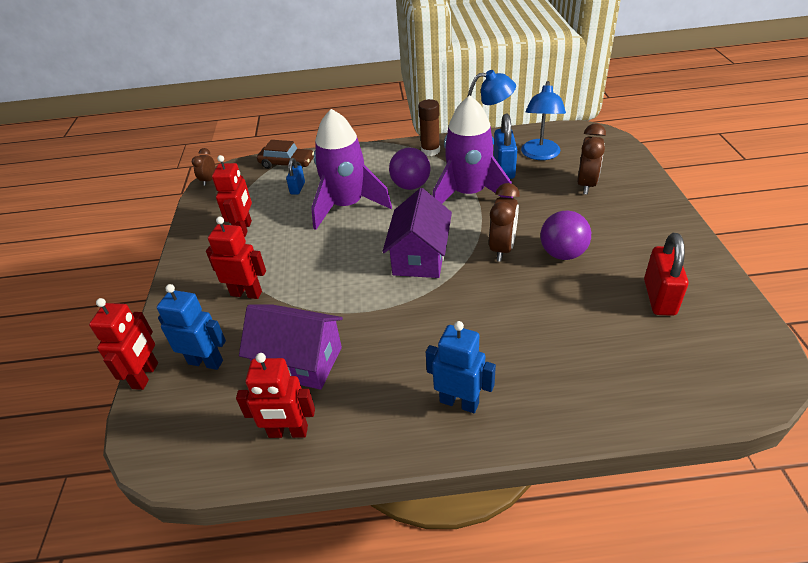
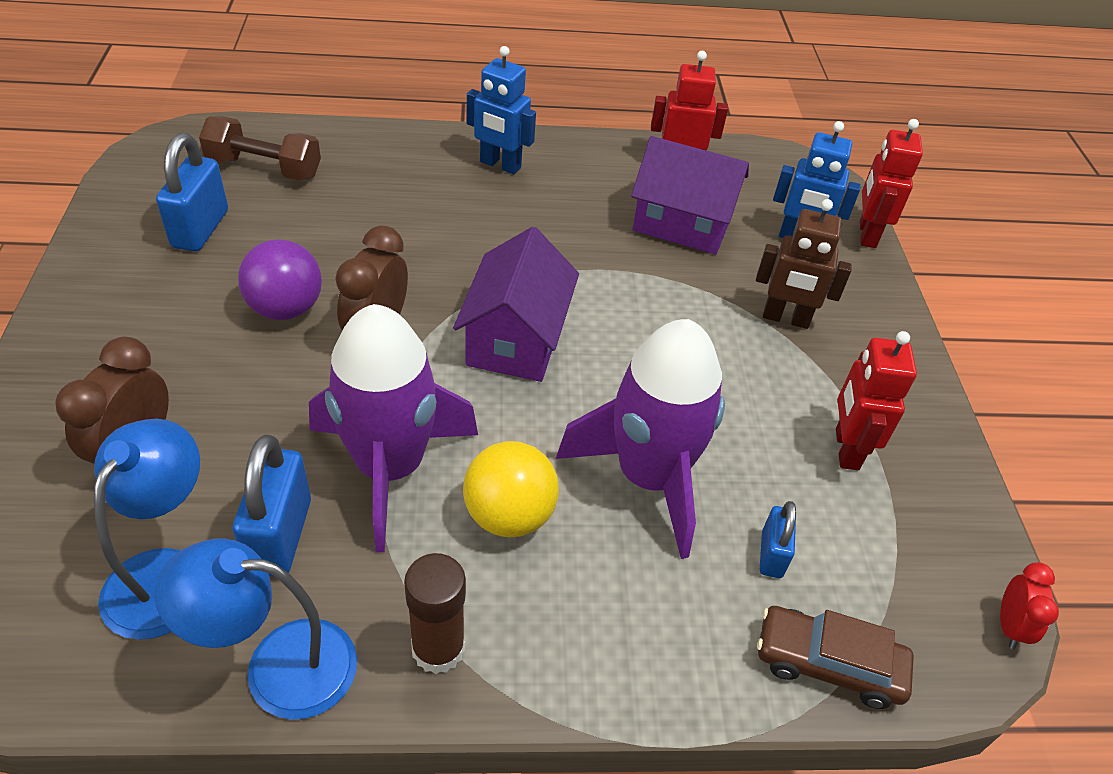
camera: 175 degrees right, 5 degrees up
(209, 180) = (1009, 626): brown clock -> red clock
(246, 293) = (785, 319): red robot -> brown robot
(410, 186) = (509, 515): purple ball -> yellow ball
(659, 297) = (200, 229): red padlock -> blue padlock
(659, 361) = (264, 168): none -> brown dumbbell

